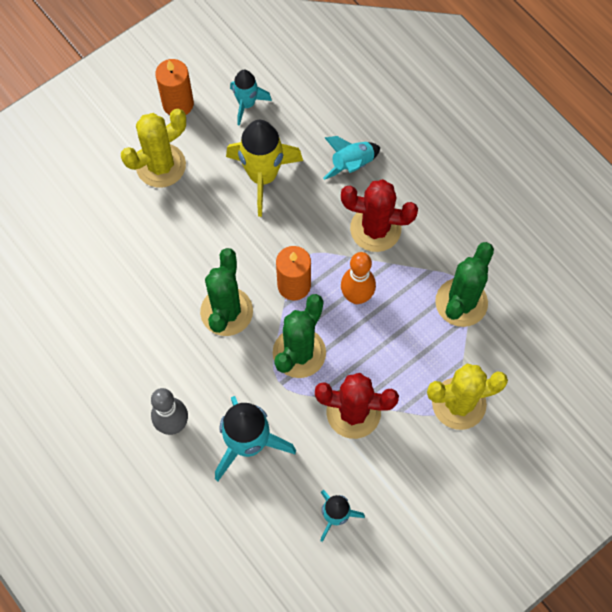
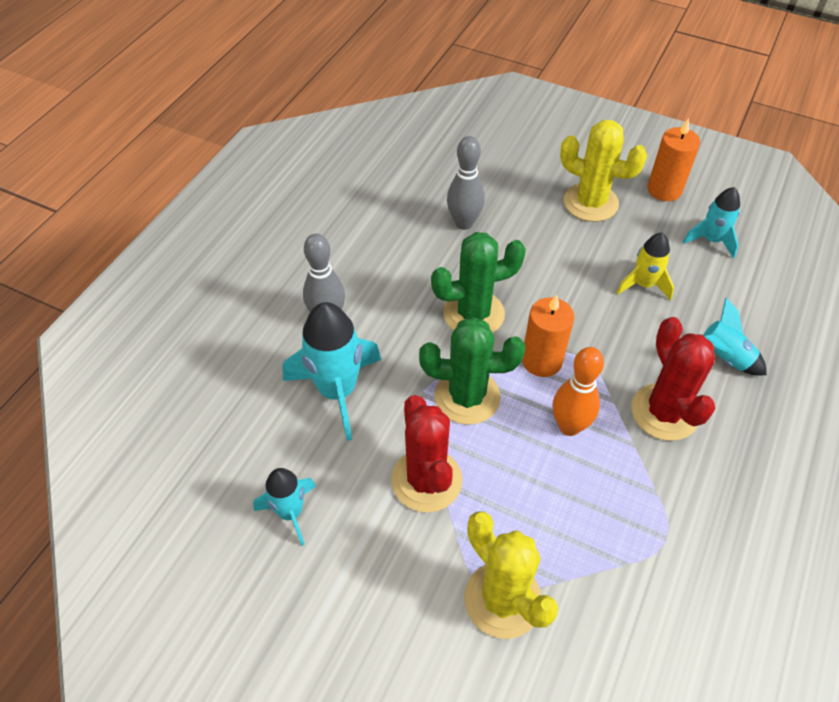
camera: 65 degrees right, 15 degrees down
(128, 273) = (464, 223): none -> grey bowling pin
(263, 176) = (643, 285): yellow rocket -> yellow rocket, size x0.59
(461, 302) = (639, 547): green cactus -> none

